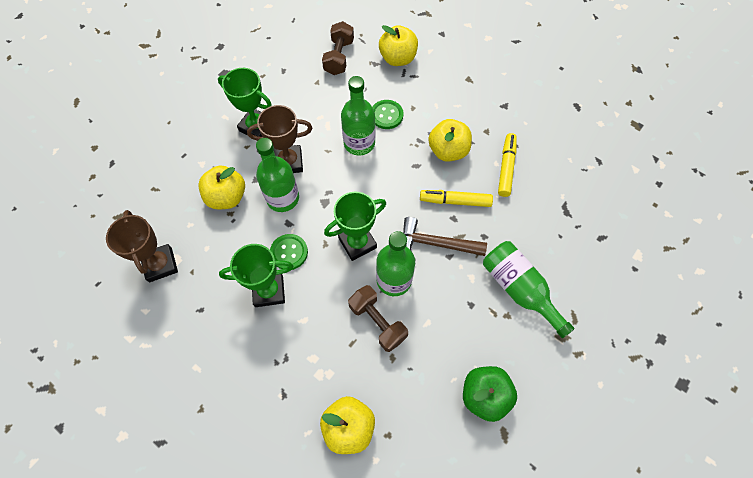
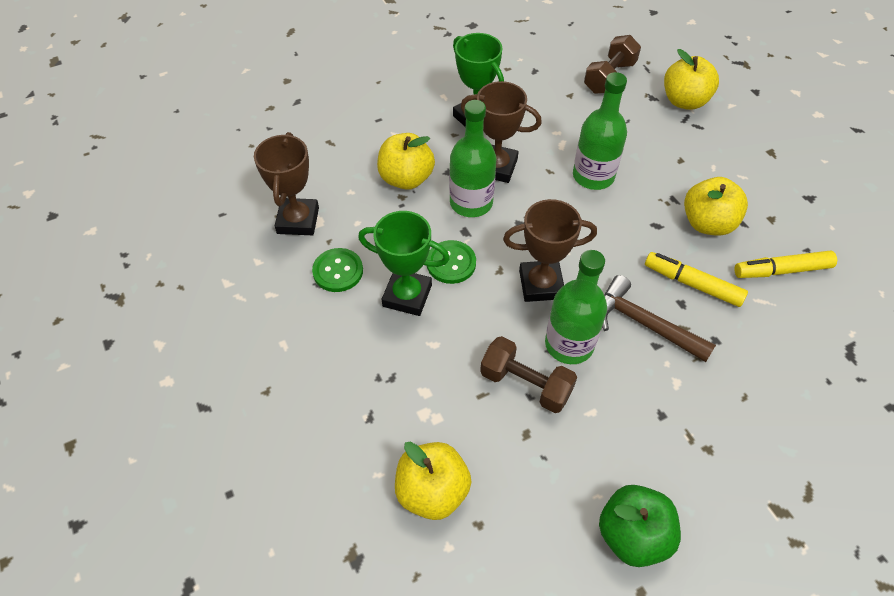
camera: 25 degrees right, 10 degrees down
(357, 243) = (541, 284): green trophy -> brown trophy
(377, 322) = (525, 384): brown dumbbell -> brown dumbbell turned 45 degrees counterclockwise
(386, 115) = (642, 157): green button -> green button (338, 271)
(506, 168) = (781, 270): yellow marker -> yellow marker turned 135 degrees counterclockwise
(518, 289) = (739, 423): green bottle -> none

